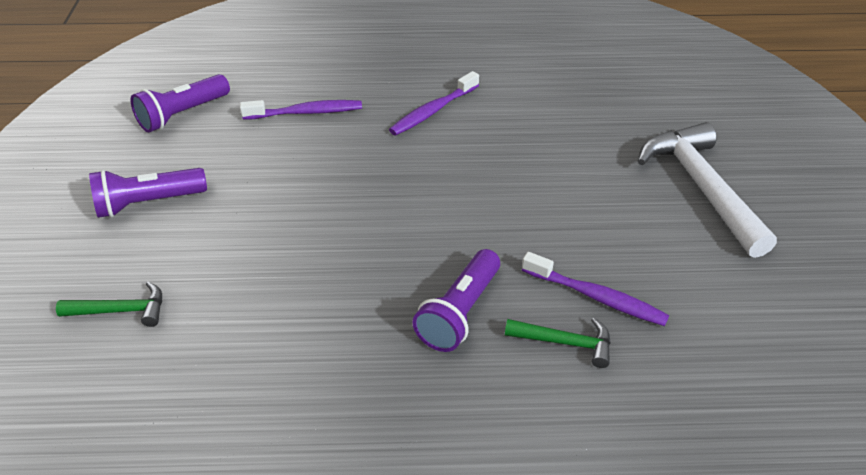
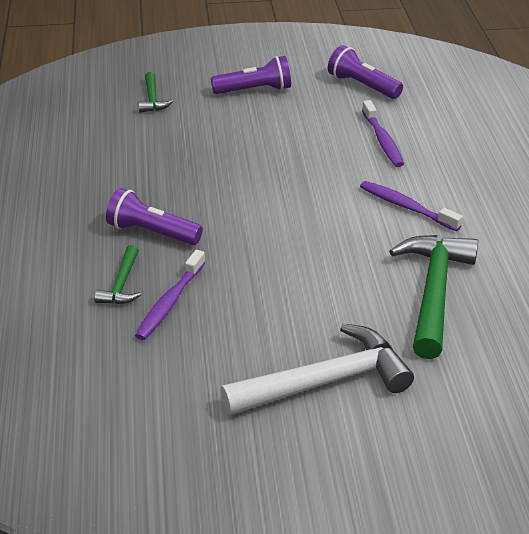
camera: 85 degrees right, 5 degrees down
(148, 203) = (254, 90): purple flashlight -> purple flashlight turned 105 degrees clockwise
(568, 111) = (433, 292): none -> green hammer

